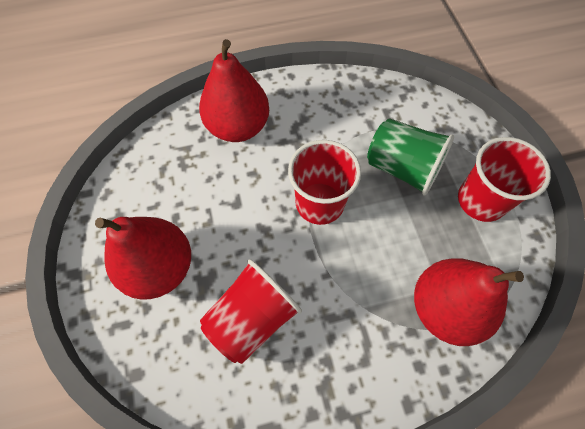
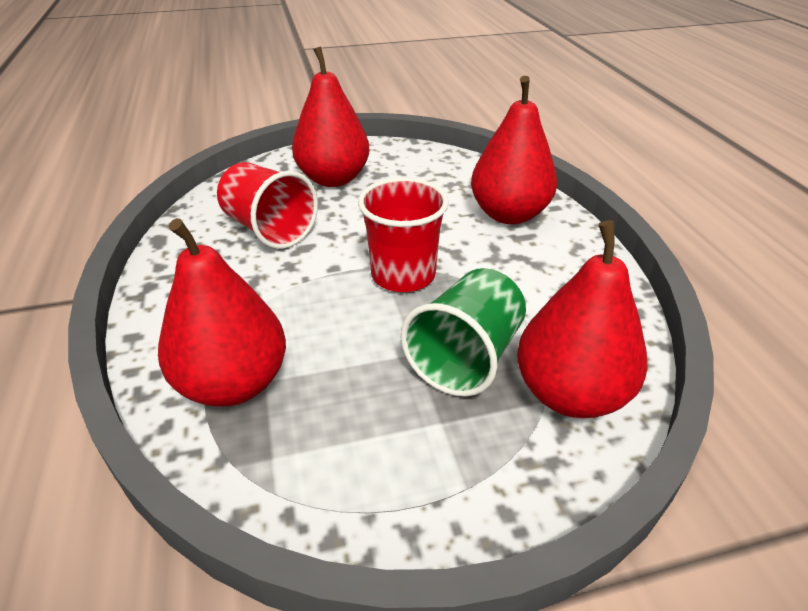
camera: 90 degrees right, 25 degrees down
(423, 120) = (570, 393): none -> red pear
(481, 200) = (408, 456): red cup -> none

